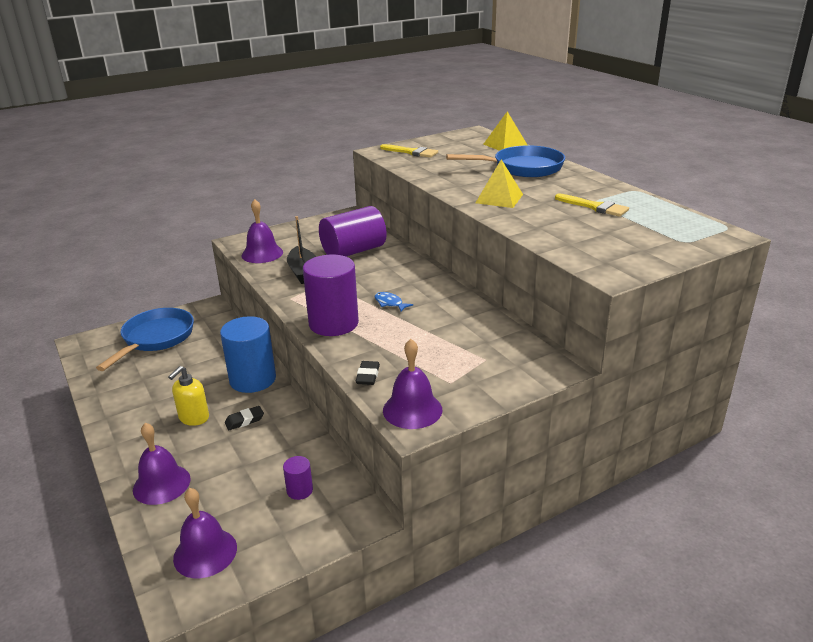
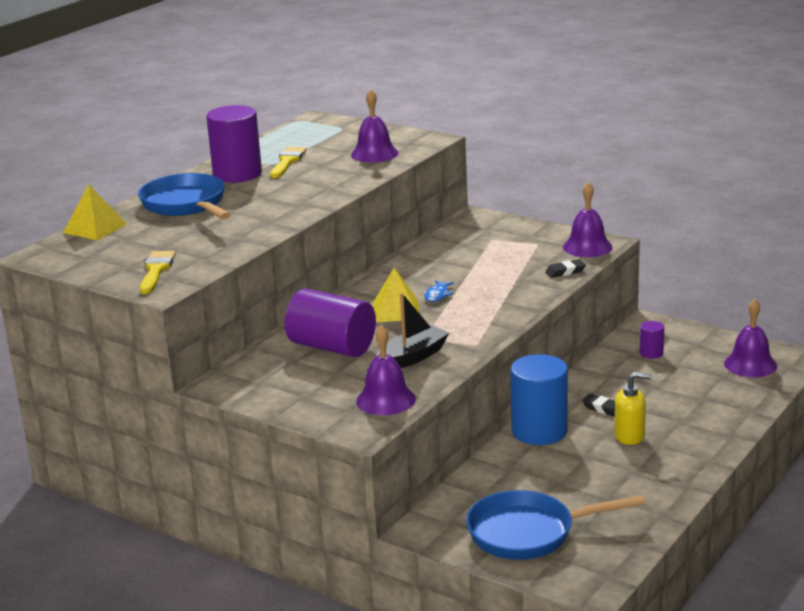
camera: 115 degrees left, 5 degrees down
(161, 484) = (720, 412): purple bell -> purple bell (374, 154)
(333, 323) = (502, 308): purple cylinder -> purple cylinder (237, 174)
(499, 198) = (295, 197): yellow pyramid -> yellow pyramid (396, 310)

